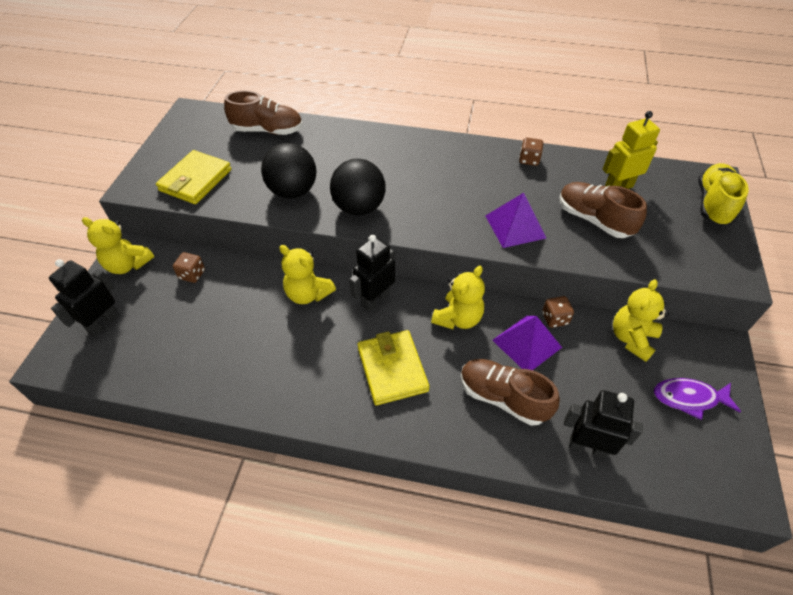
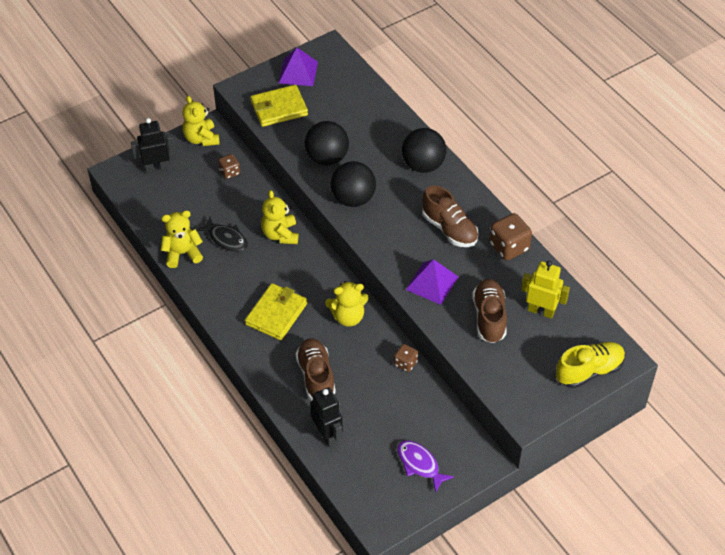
camera: 45 degrees right, 0 degrees up
(258, 337) = (226, 239): none -> black fish
(267, 130) = (362, 99): brown shoe -> brown shoe (449, 229)
(375, 300) = (314, 268): black robot -> none
(383, 146) = (423, 165): none -> black ball
(526, 343) = (368, 362): purple pyramid -> purple pyramid (298, 72)
(529, 160) = (509, 247): brown dice -> brown dice, size x1.72
(631, 338) = (435, 411): yellow teddy bear -> yellow teddy bear (182, 253)

